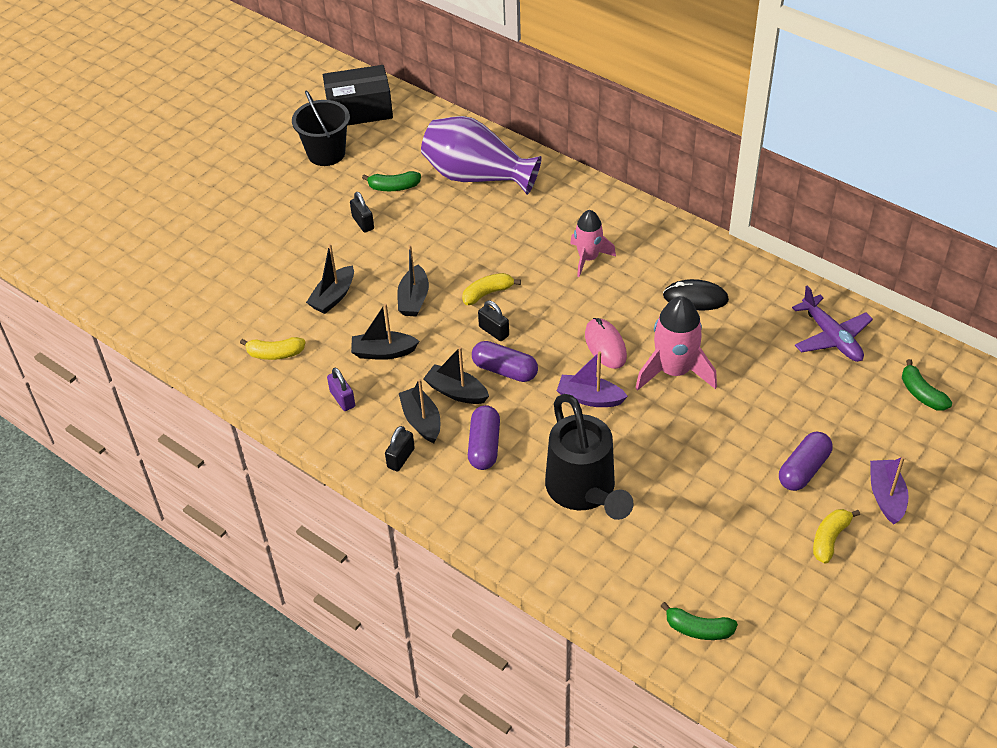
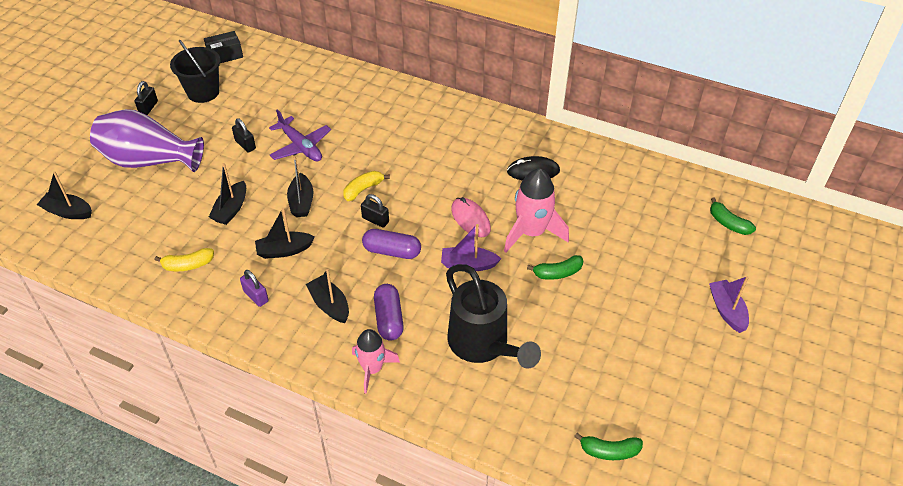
camera: 15 degrees left, 0 degrees up
(359, 110) = (225, 55): black box -> black box, size x0.62
(394, 187) = (266, 113): green banana -> green banana (558, 273)
(400, 458) = (318, 340): black padlock -> black padlock (148, 108)
(456, 392) = (354, 275): black boat -> black boat (68, 212)
(476, 176) = (333, 97): purple vase -> purple vase (149, 161)
(588, 258) = (439, 151): pink rocket -> pink rocket (372, 369)
(803, 469) = (656, 298): purple capsule -> none
(829, 539) = (693, 353): yellow banana -> none
(831, 337) = (647, 188): purple plane -> purple plane (300, 146)

